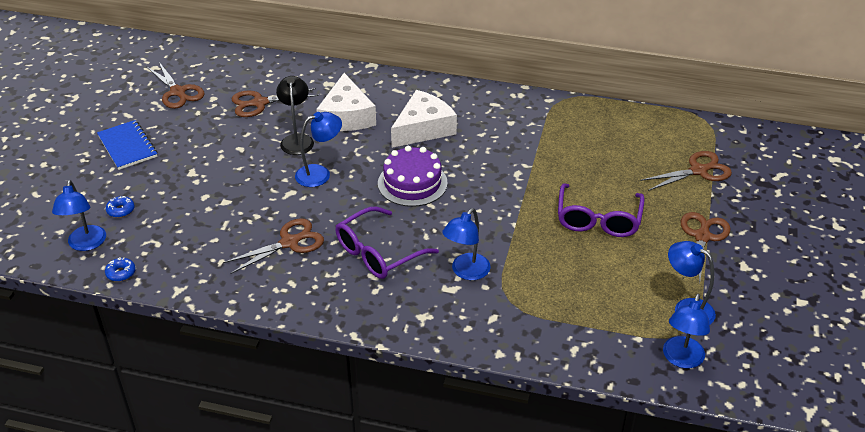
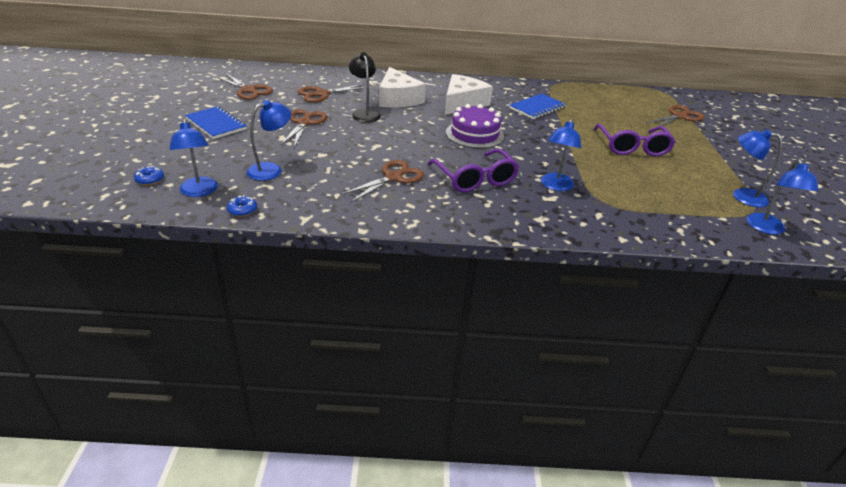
camera: 15 degrees left, 5 degrees down
(121, 210) = (225, 166): blue donut -> blue donut (150, 180)
(320, 174) = (395, 132): blue lamp -> blue lamp (271, 170)
(379, 252) = (474, 179): purple glasses -> purple glasses turned 60 degrees counterclockwise
(514, 143) = (537, 108): none -> blue notebook
(702, 236) = (714, 152): brown scissors -> brown scissors (304, 123)

